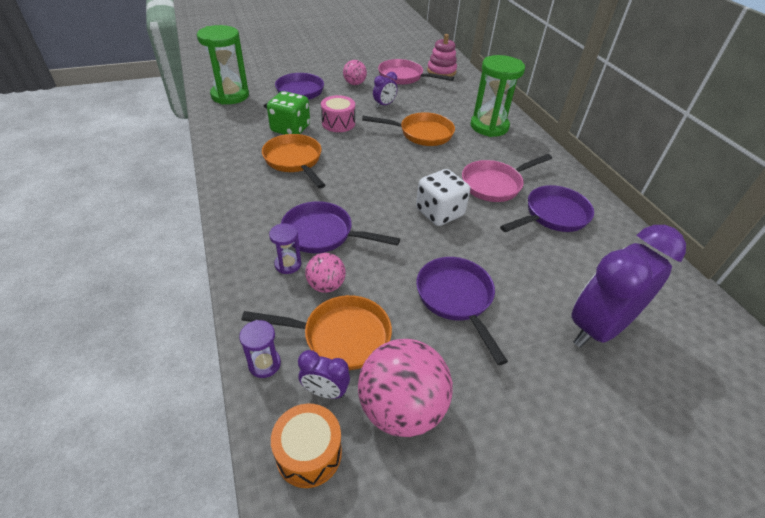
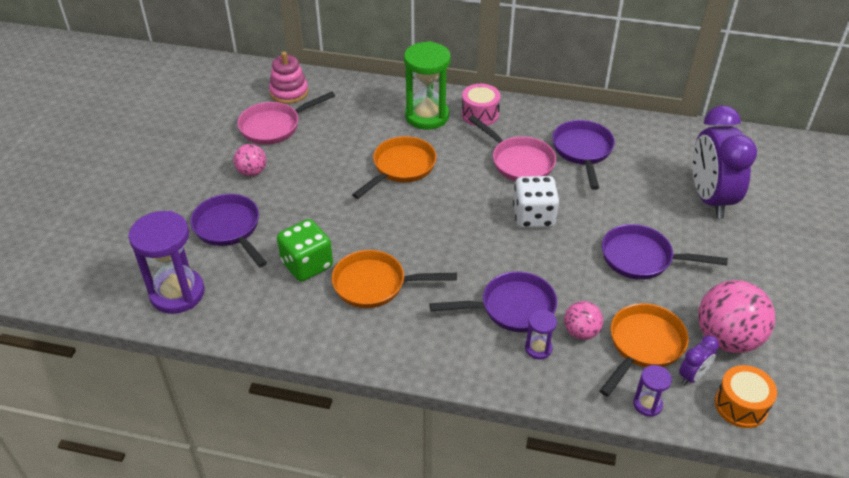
camera: 55 degrees left, 0 degrees up
(230, 96) = (177, 293): green hourglass -> purple hourglass
(323, 234) = (511, 308): purple pan -> purple pan turned 150 degrees counterclockwise
(338, 123) = (328, 221): pink drum -> pink drum (480, 114)
(384, 105) = (321, 169): purple clock -> none
(495, 184) = (519, 162): pink pan -> pink pan turned 45 degrees counterclockwise

